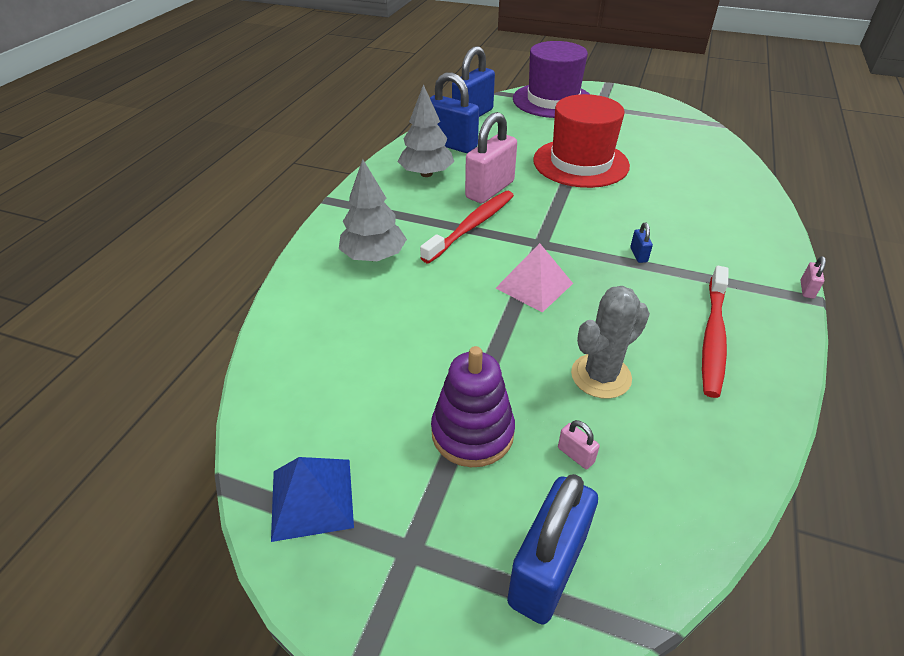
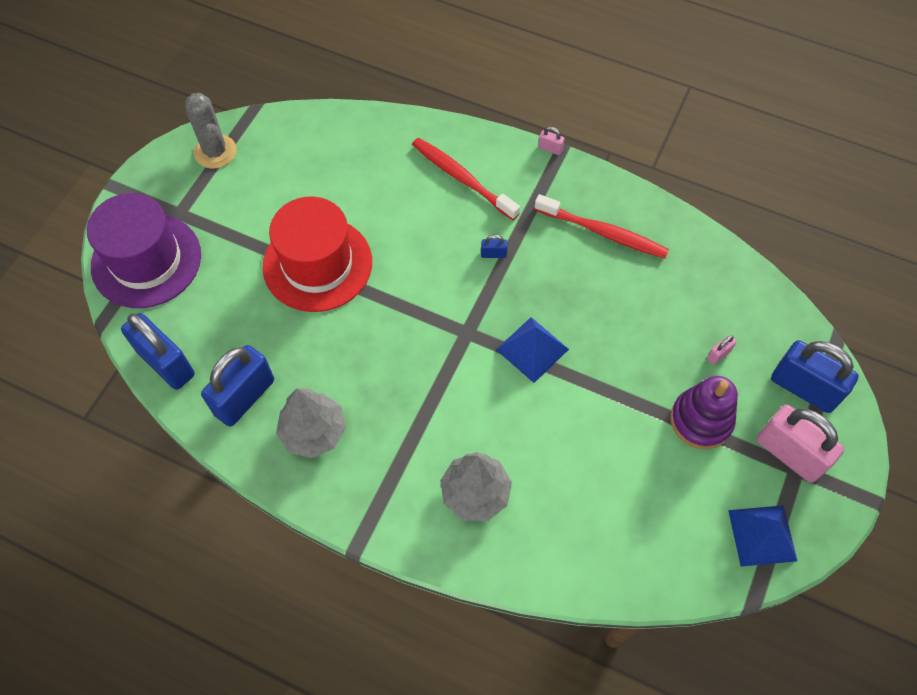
camera: 85 degrees left, 20 degrees up
(472, 226) = (430, 392): red toothbrush -> red toothbrush (462, 178)
(490, 190) = (361, 366): pink padlock -> pink padlock (789, 453)
(534, 285) = (532, 349): pink pyramid -> blue pyramid
(601, 376) = (644, 321): grey cactus -> grey cactus (215, 152)

